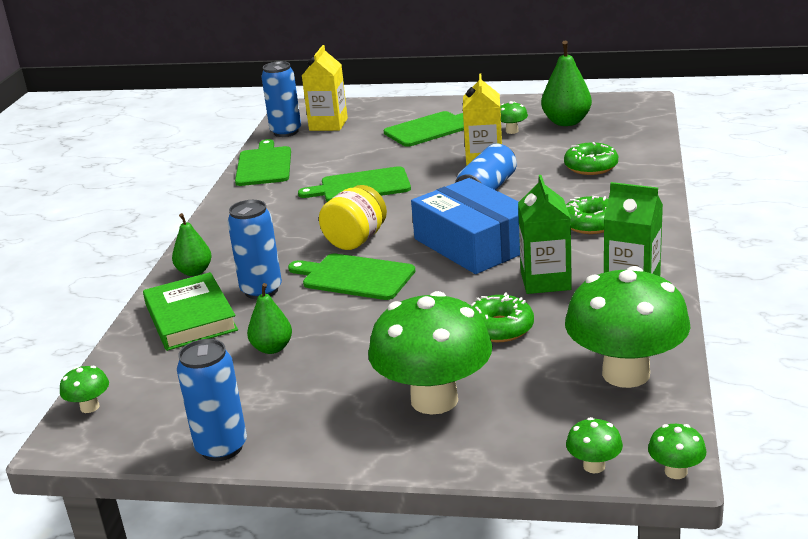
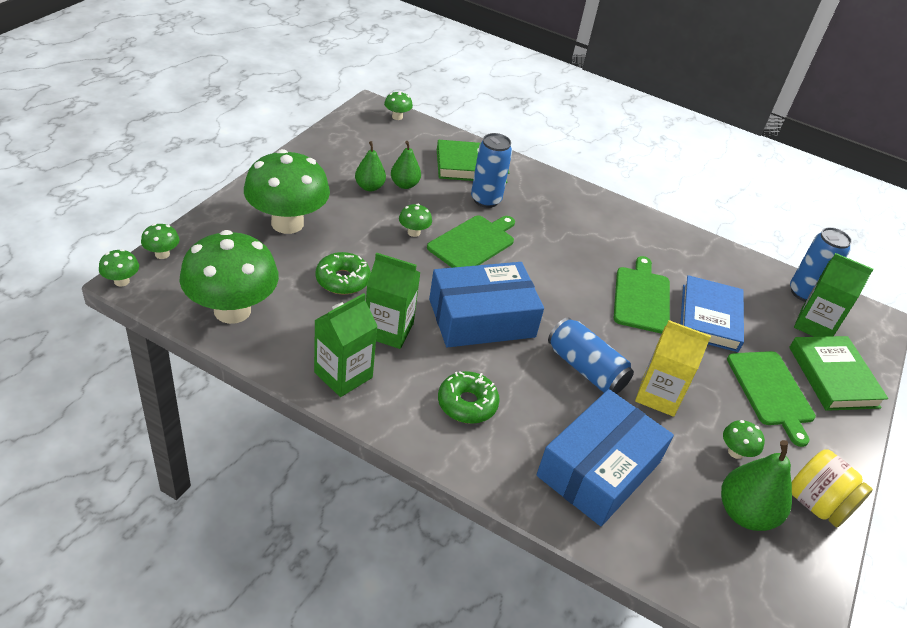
camera: 100 degrees right, 15 degrees up
(194, 271) = (536, 181): green pear -> green pear (369, 187)
(221, 447) = (317, 144): blue can -> none
(264, 165) = (722, 259): green cutting board -> none
(328, 124) = (814, 325): yellow carton -> green carton
(356, 240) = (534, 262): yellow jar -> yellow jar (817, 504)
(361, 158) = (709, 317): none -> blue book
(369, 314) = (413, 232): none -> green mushroom
(388, 113) = (833, 377): none -> green book
(591, 167) = (598, 469): green donut -> blue box

